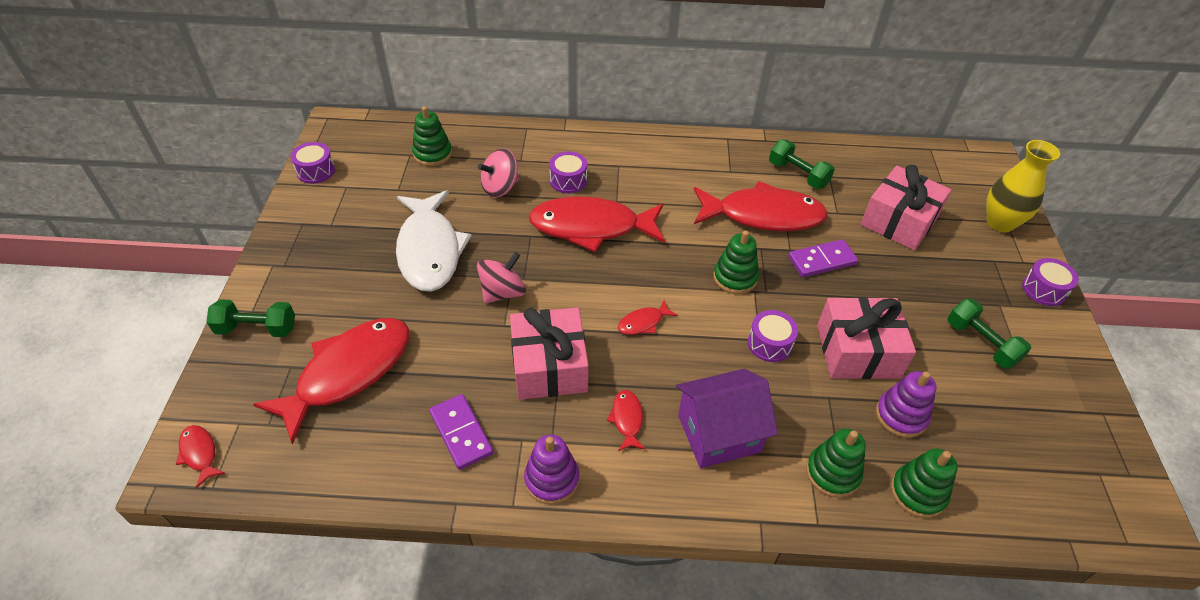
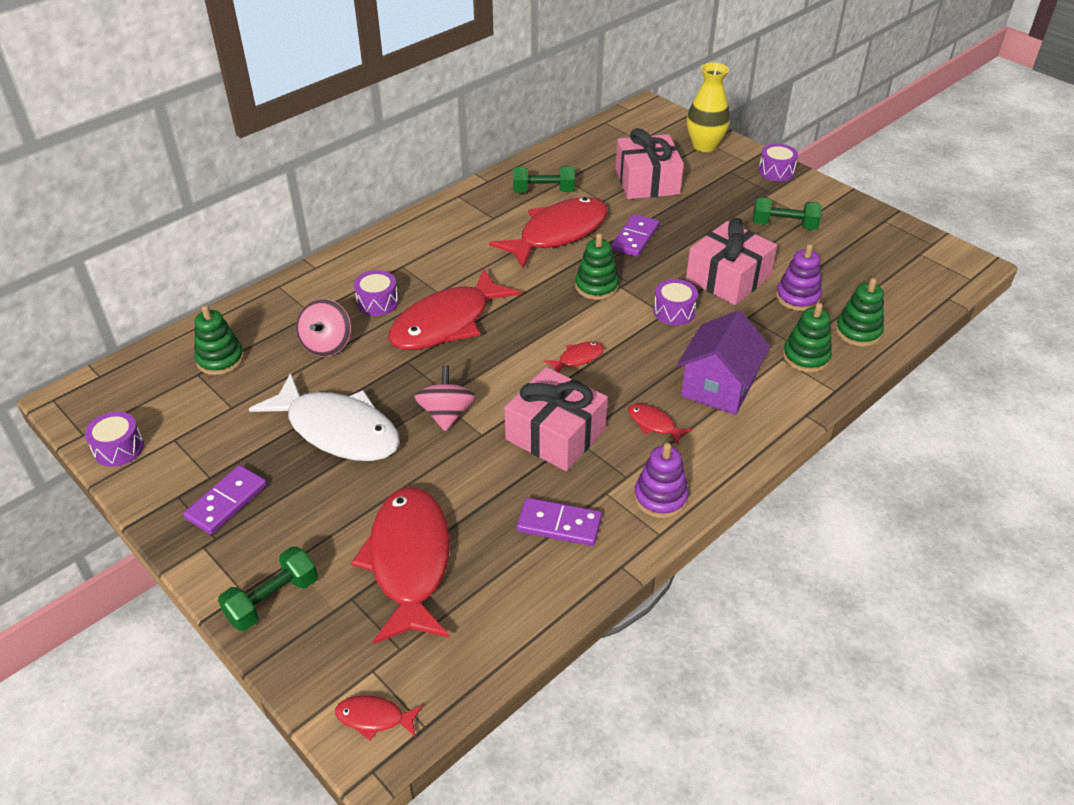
camera: 45 degrees left, 5 degrees down
(317, 247) = (227, 502): none -> purple domino
(643, 323) = (578, 358): red fish -> red fish turned 135 degrees counterclockwise

